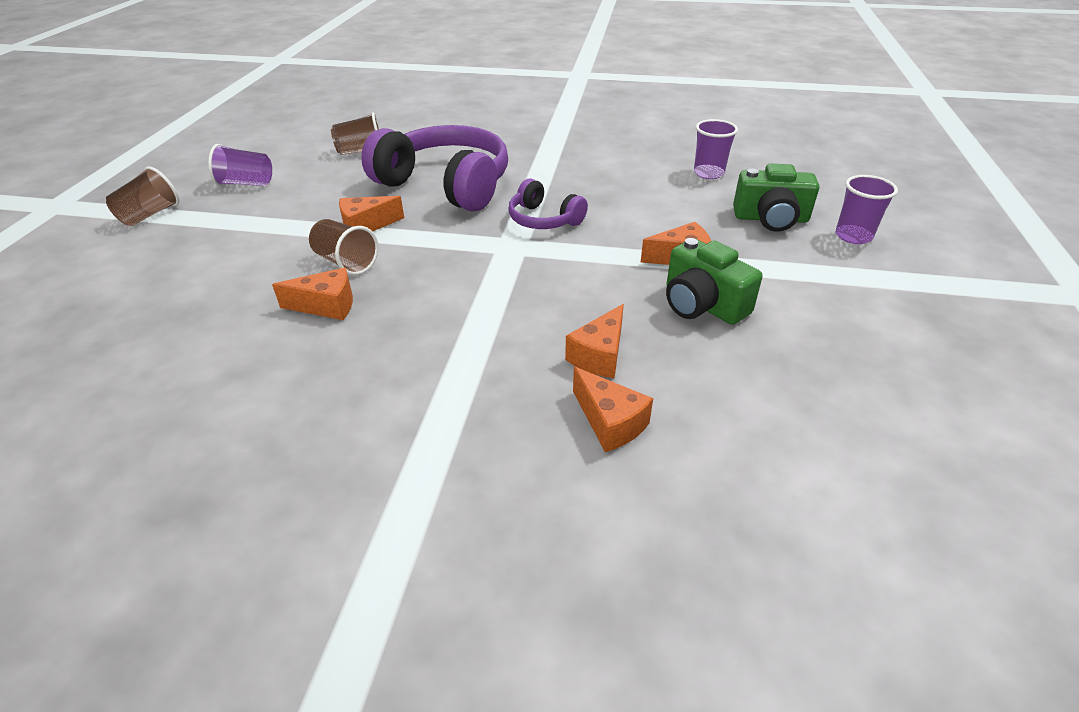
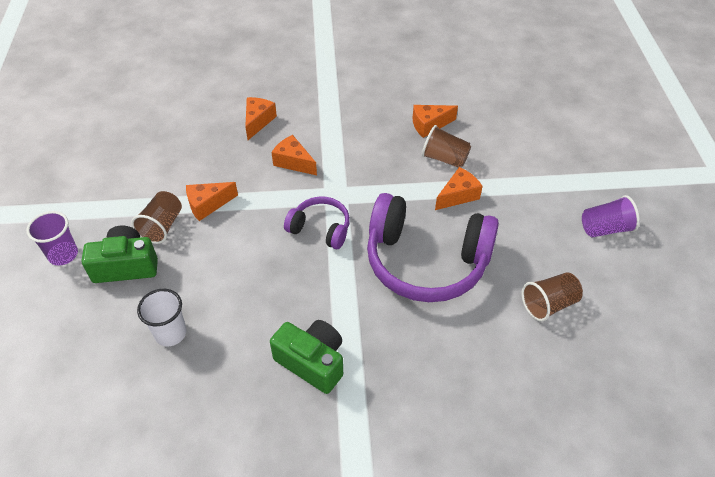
camera: 165 degrees right, 10 degrees up
(150, 215) = (634, 177): brown cup -> brown cup (162, 226)
(609, 422) = (249, 90): orange cheese -> orange cheese (293, 162)
(702, 304) = (196, 165): green camera -> green camera (312, 362)
(708, 173) = (170, 333): purple cup -> white cup

